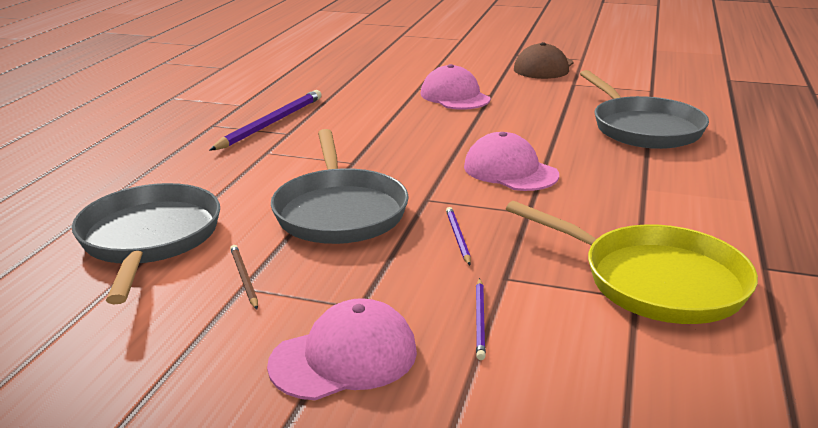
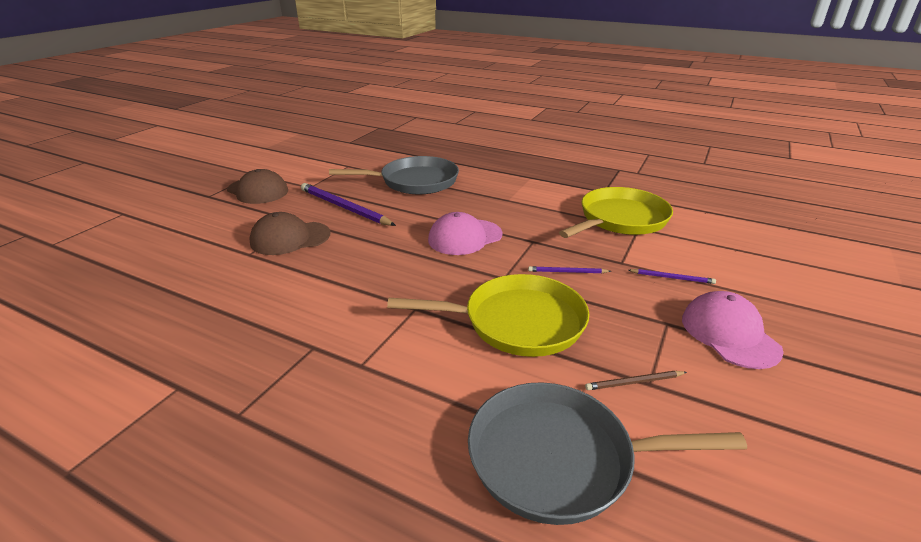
camera: 80 degrees left, 5 degrees up
(271, 123) = (271, 359): purple pencil -> purple pencil (344, 207)
(339, 211) = (517, 322): grey pan -> yellow pan
(455, 96) = (290, 238): pink cap -> brown cap

